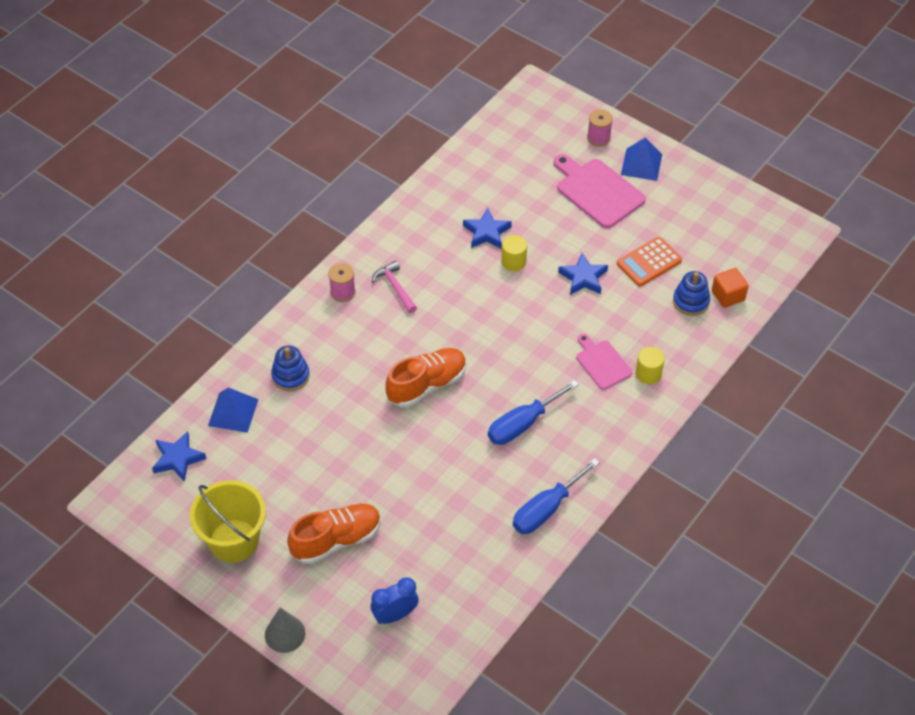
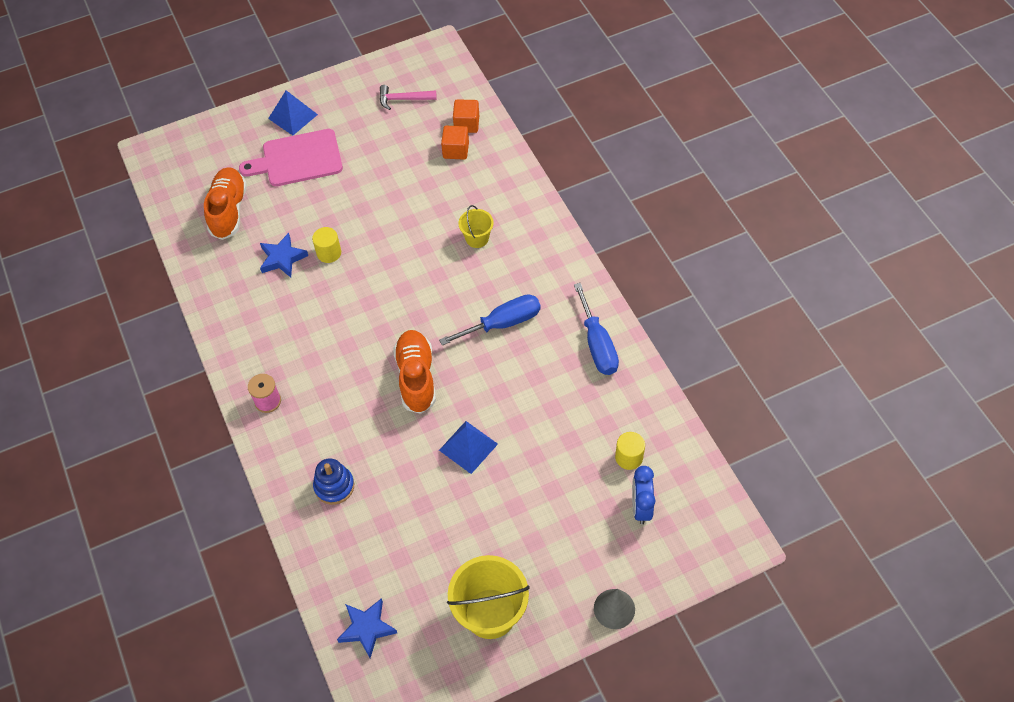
camera: 60 degrees left, 5 degrees up
(233, 412) = (344, 555): blue pyramid -> blue pyramid (468, 447)
(336, 540) = (538, 523): orange shoe -> orange shoe (228, 211)
(395, 287) = (292, 356): pink hammer -> pink hammer (403, 99)
(522, 424) = (503, 323): blue screwdriver -> blue screwdriver turned 105 degrees counterclockwise
(583, 278) = (381, 211): blue star -> none
(598, 138) = (241, 132): pink spool -> none
(602, 363) = (477, 238): pink cutting board -> yellow bucket
(648, 374) = (508, 212): yellow cylinder -> yellow cylinder (629, 457)
(649, 262) = (397, 159): orange calculator -> none
(691, 301) = (456, 150): blue stacking toy -> orange cube

